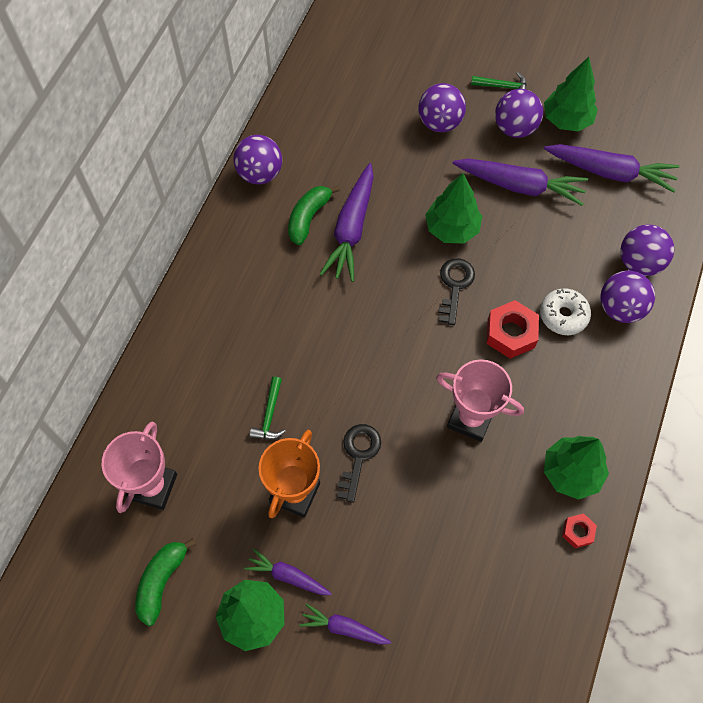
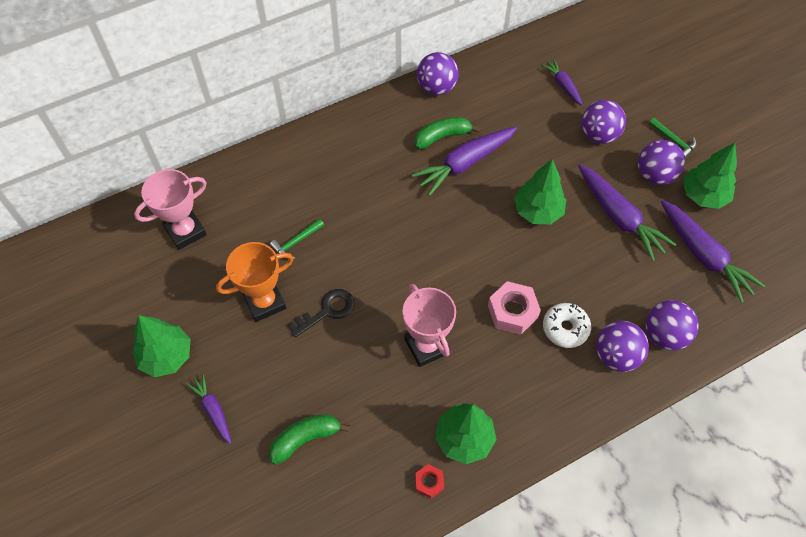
camera: 40 degrees right, 5 degrees down
(162, 581) = (136, 291): green banana -> green banana (305, 439)
(288, 576) = (211, 349): purple carrot -> purple carrot (563, 85)
(454, 286) = (502, 251): black key -> none
(510, 333) = (512, 311): red nut -> pink nut

